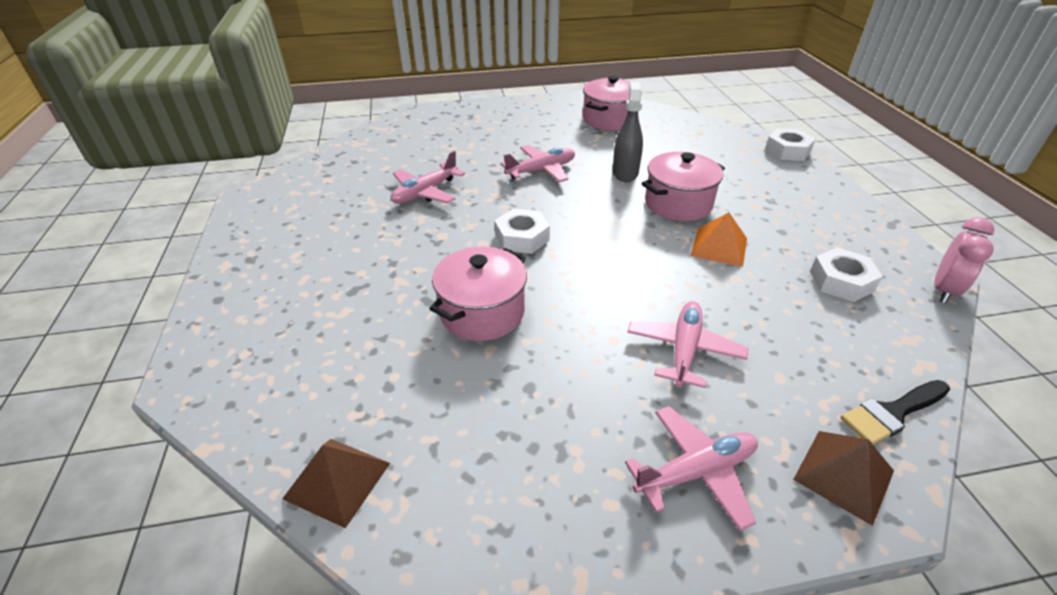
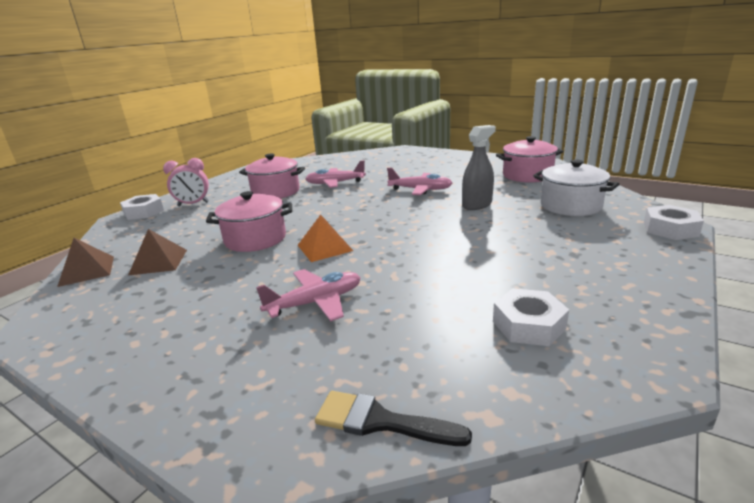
camera: 45 degrees right, 15 degrees down
(522, 238) = (342, 216): white nut -> white nut (144, 212)
(678, 204) = (482, 231): pink pot -> pink pot (275, 192)
(695, 472) = (194, 358): pink plane -> none
(696, 148) = (570, 206): none -> white pot
(719, 246) = (462, 264): orange pyramid -> orange pyramid (325, 247)
(843, 475) = (262, 424): brown pyramid -> brown pyramid (158, 262)
(943, 290) = (643, 383): pink clock -> pink clock (193, 204)

